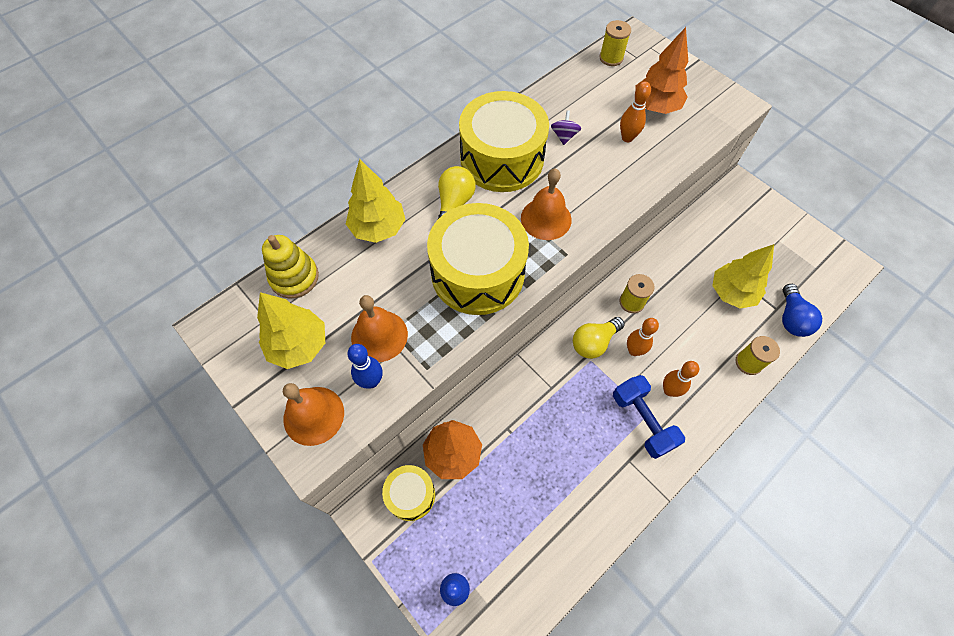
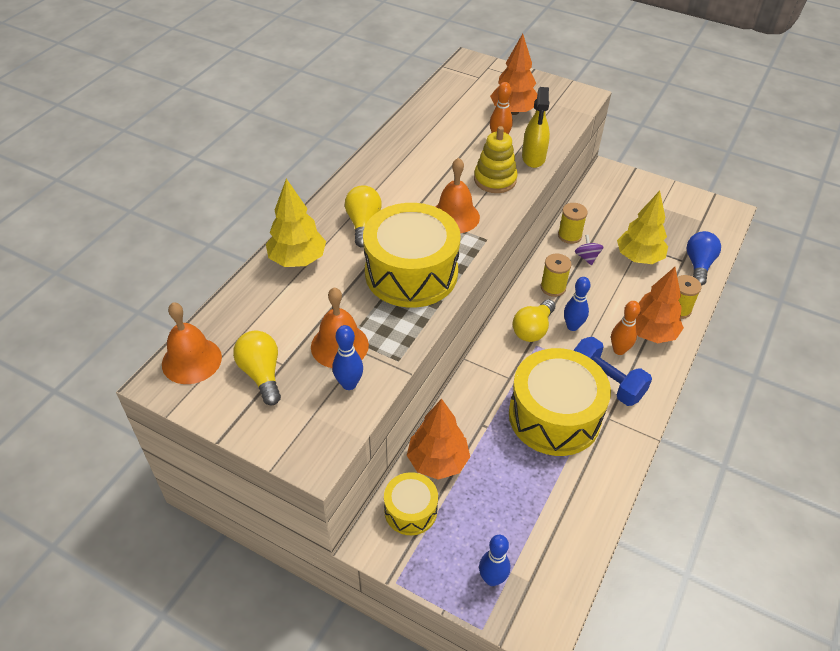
camera: 20 degrees left, 15 degrees down
(294, 277) = (230, 319): yellow stacking toy -> yellow stacking toy (495, 180)
(299, 345) = (262, 374): yellow tree -> yellow light bulb
(313, 415) = (304, 427): orange bell -> orange bell (191, 360)
(502, 158) = (392, 179): yellow drum -> yellow drum (554, 416)
(564, 136) = (441, 149): purple spinning top -> purple spinning top (587, 257)
(611, 58) = (456, 82): yellow spool -> yellow spool (569, 235)
(634, 350) = (572, 326): orange bowling pin -> blue bowling pin
(654, 169) = (533, 158): none -> yellow spray bottle
(709, 381) = (651, 333): none -> orange tree
(791, 318) = (698, 265): blue light bulb -> blue light bulb turned 150 degrees counterclockwise

